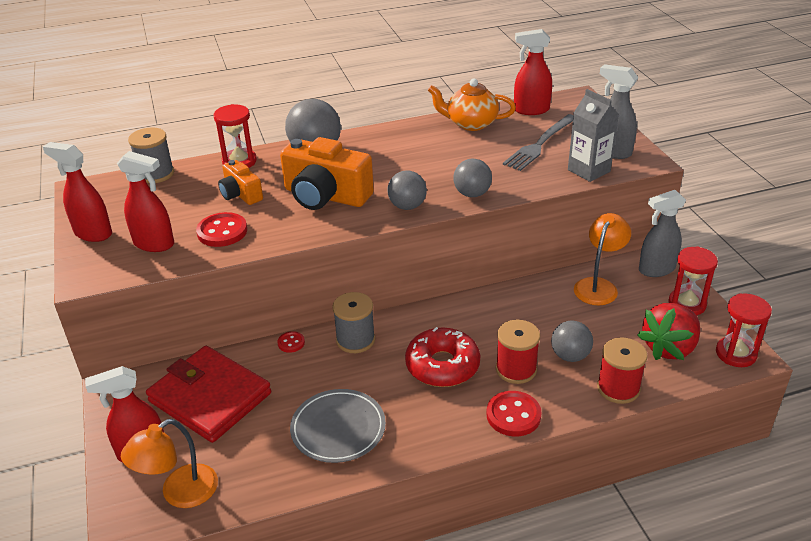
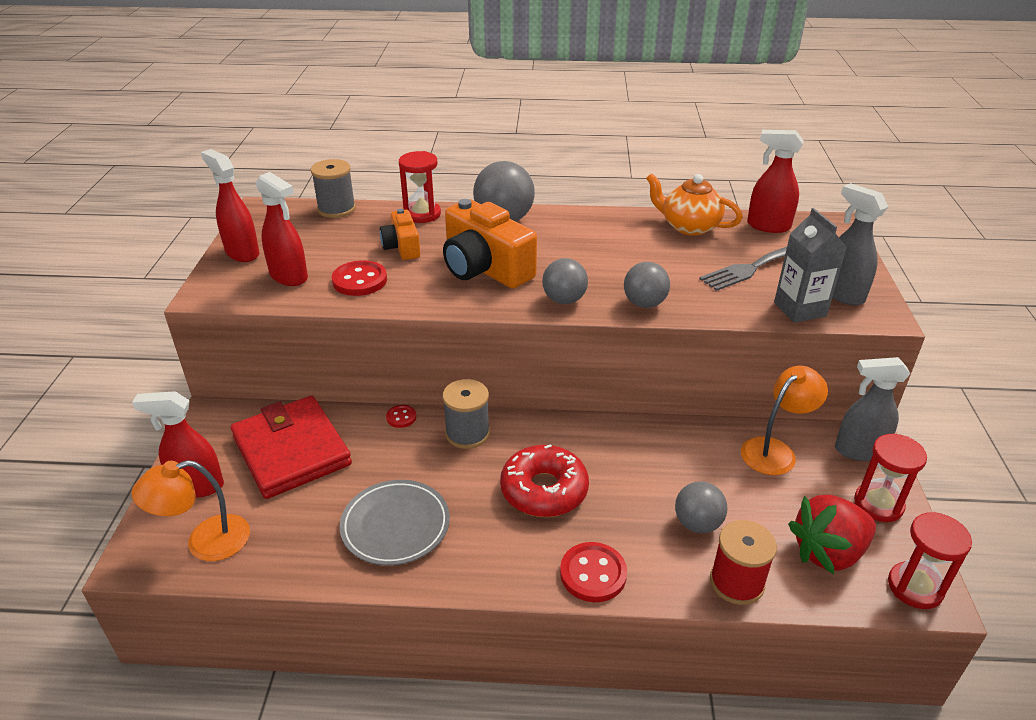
camera: 20 degrees right, 0 degrees up
(516, 369) = (624, 520): red spool -> none

